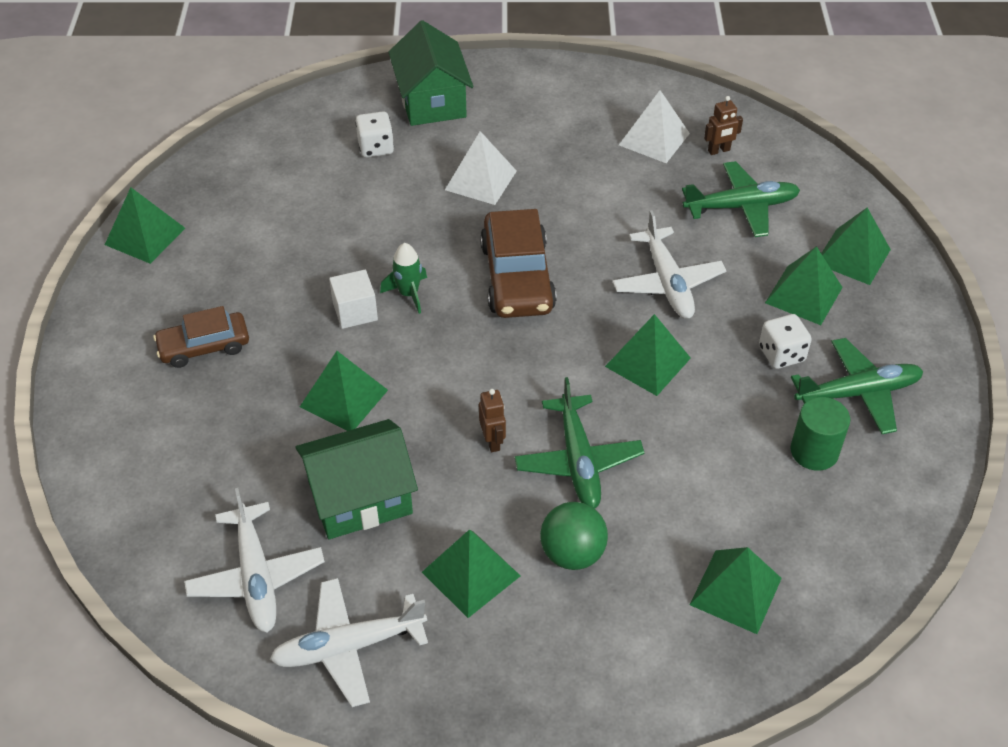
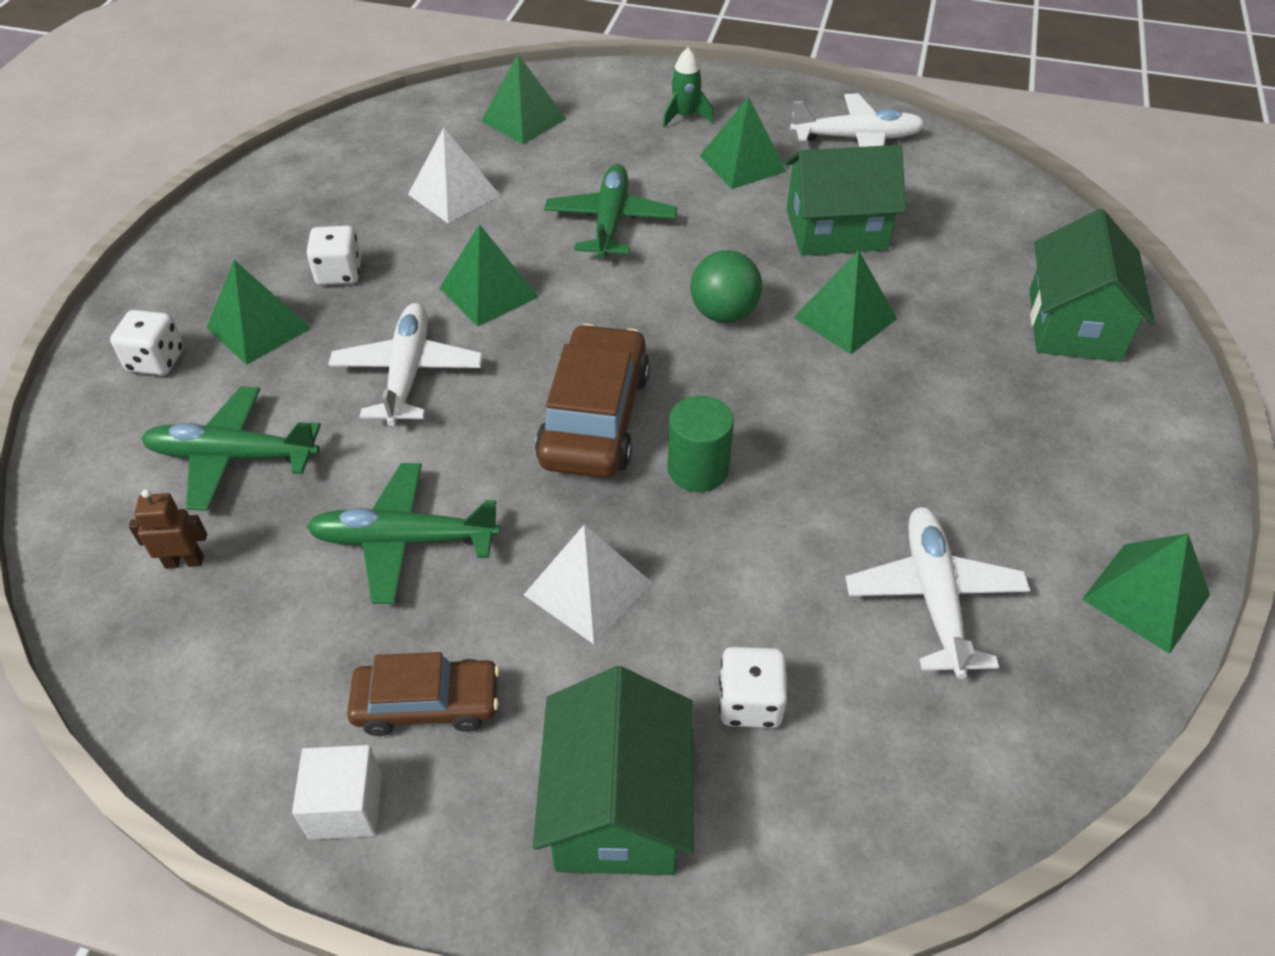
camera: 165 degrees left, 0 degrees up
(146, 432) = (1073, 325): none -> green house
(204, 346) = (1020, 406): brown car -> brown car (427, 704)
(256, 576) = (938, 192): white plane -> white plane (934, 598)
(355, 311) = (821, 413): white cube -> white cube (346, 806)
(408, 294) = (746, 423): green rocket -> green rocket (685, 116)
(492, 441) = (690, 251): brown robot -> none
(572, 553) = (648, 161): green ball -> green ball (724, 314)
(654, 139) = (267, 610): white pyramid -> white pyramid (454, 195)
(814, 451) = (380, 191): green cylinder -> green cylinder (698, 469)
(853, 256) = (156, 361): green pyramid -> white dice
(857, 393) = (295, 227): green plane -> green plane (405, 541)

